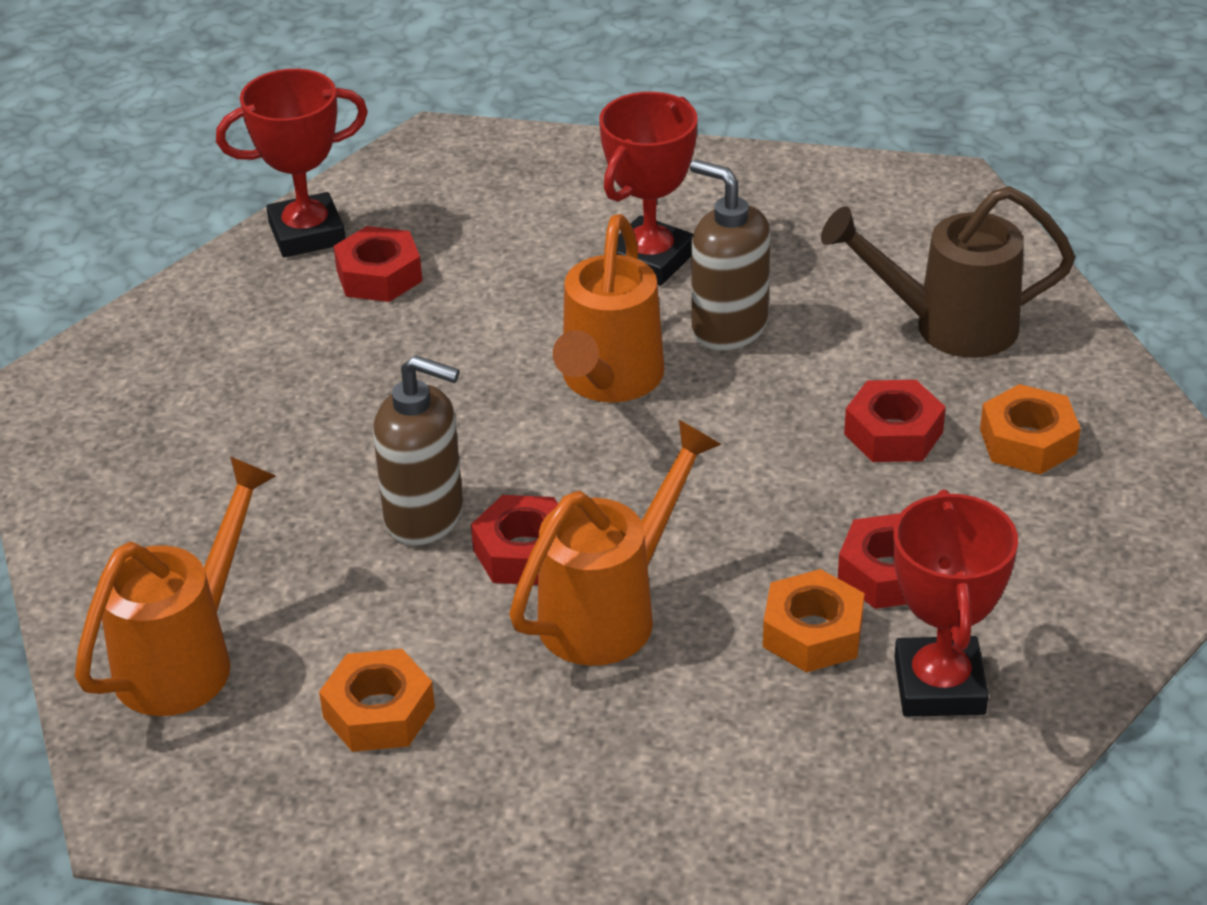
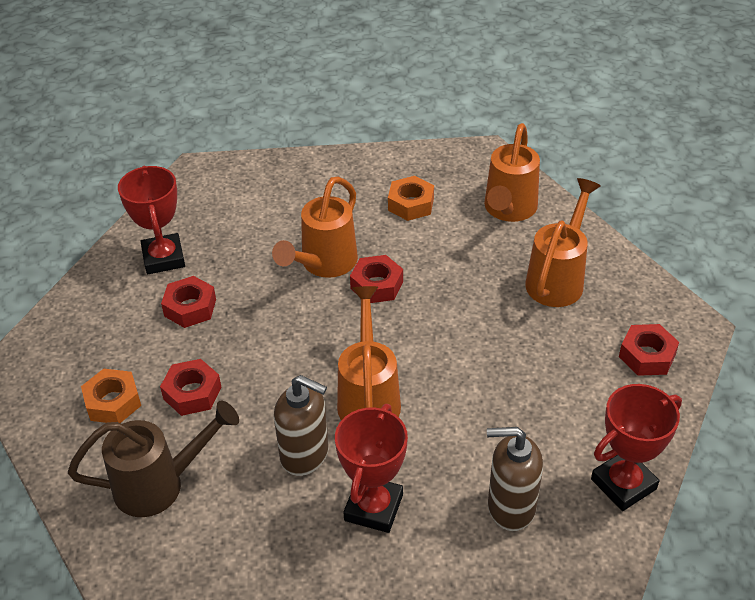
camera: 165 degrees right, 5 degrees up
(190, 505) = (558, 278): none -> orange watering can
(379, 276) = (551, 454): red nut -> red nut (647, 356)
(425, 517) = (435, 294): brown soap dispenser -> brown soap dispenser (510, 507)
(812, 633) = (225, 271): orange nut -> none

